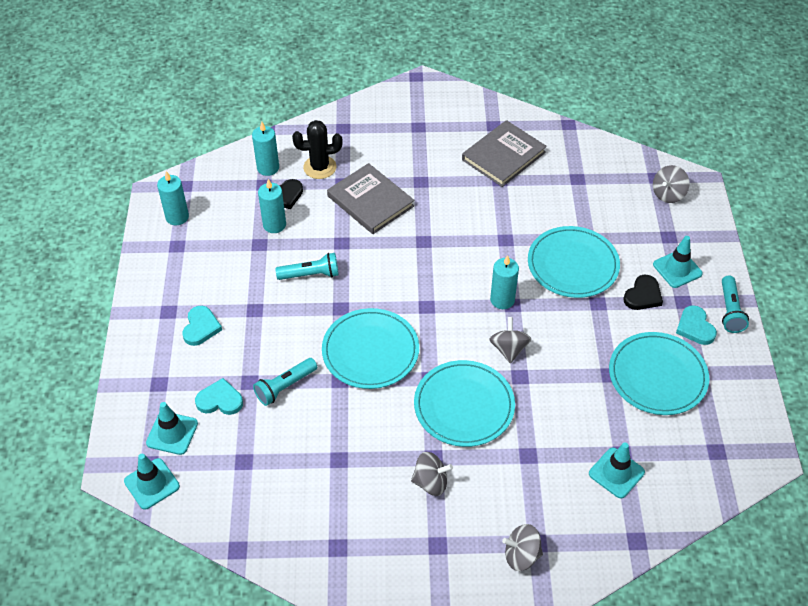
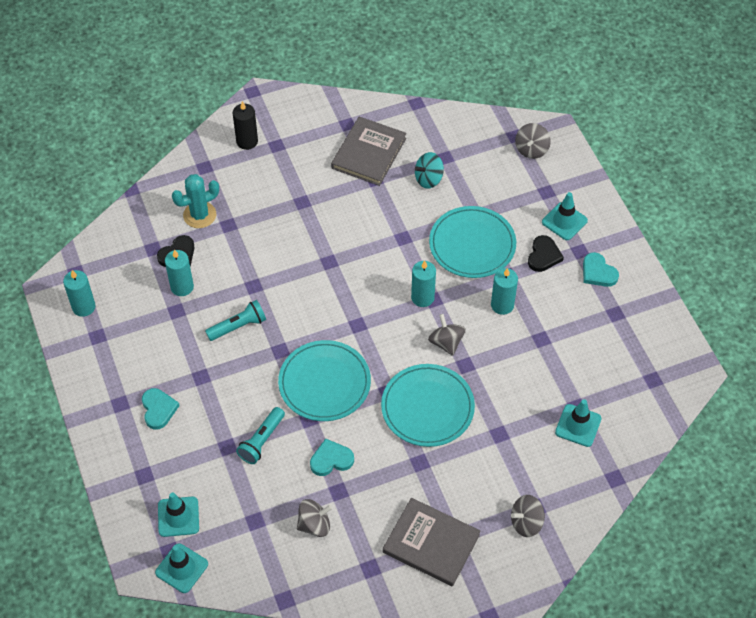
camera: 20 degrees left, 5 degrees up
(220, 400) = (208, 472): turquoise heart -> turquoise heart (331, 459)
(268, 168) = (149, 230): turquoise candle -> turquoise candle (502, 305)
(320, 167) = (199, 215): black cactus -> turquoise cactus
(370, 201) = (263, 236): grey book -> grey book (431, 543)
(392, 116) = (247, 141): none -> black candle
(431, 482) = (426, 485): grey spinning top -> grey spinning top (314, 525)
(553, 193) = (428, 179): none -> turquoise spinning top
(657, 376) = (582, 327): turquoise plate -> none
(730, 311) = (622, 248): turquoise flashlight -> none

